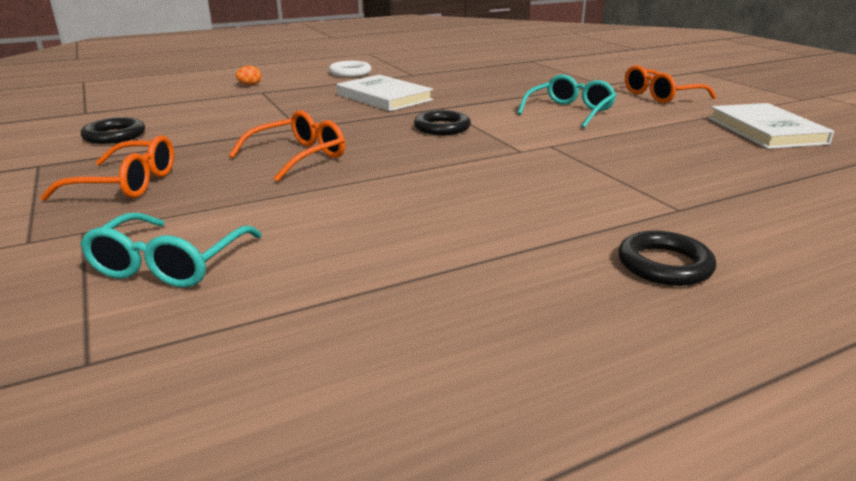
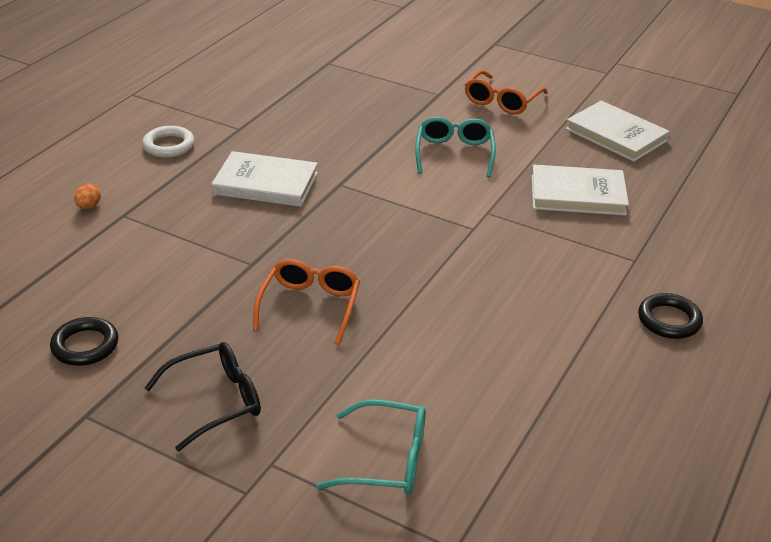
camera: 35 degrees left, 10 degrees up
(127, 184) = (215, 401): orange glasses -> black glasses
(170, 264) = (386, 460): turquoise glasses -> turquoise glasses turned 60 degrees counterclockwise
(442, 127) = (377, 217): black ring -> none
(667, 154) = (577, 194): none -> white book

